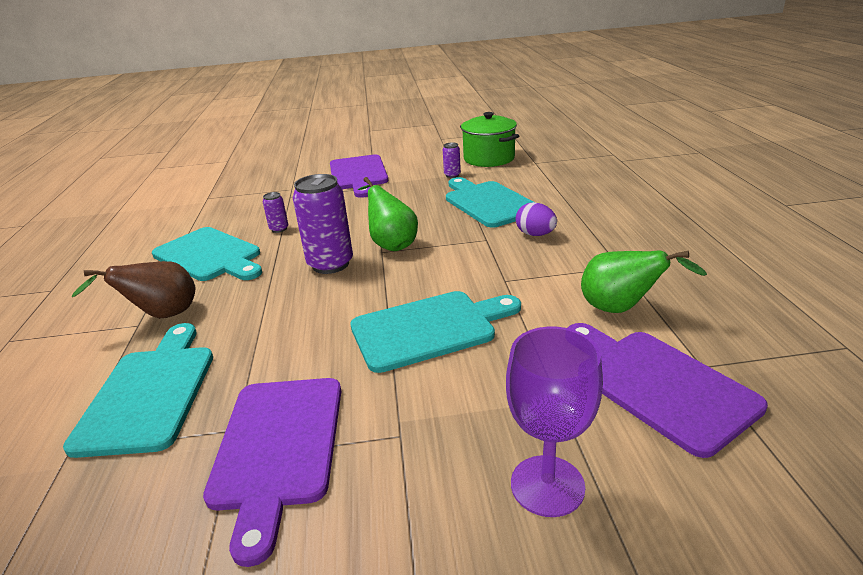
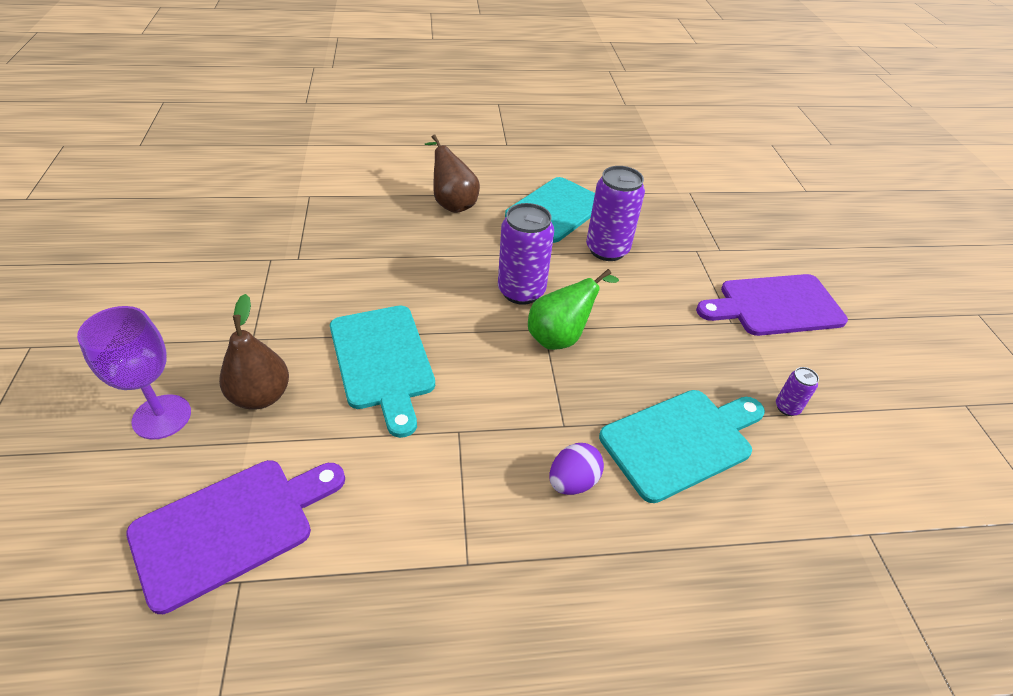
camera: 85 degrees right, 15 degrees up
(149, 393) = (353, 215): turquoise cutting board -> none
(278, 447) = (270, 279): purple cutting board -> none
(279, 229) = (607, 250): purple can -> purple can, size x2.12
(489, 159) = (874, 464): green pot -> none
(493, 404) = (260, 396): none -> brown pear
(621, 309) = (367, 534): green pear -> none

